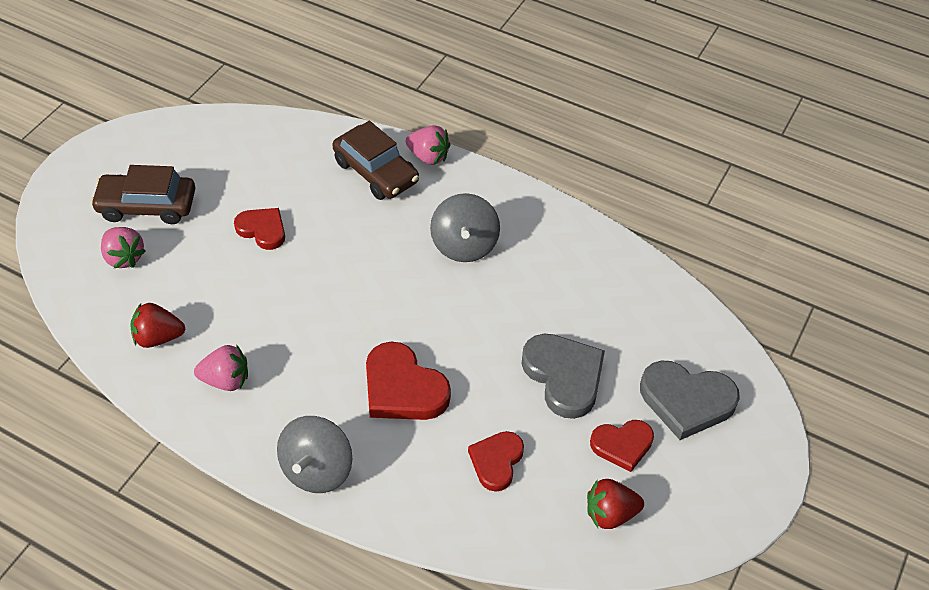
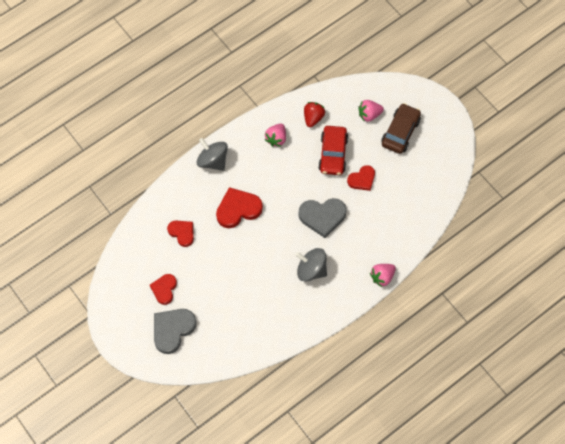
camera: 115 degrees right, 15 degrees up
(227, 284) = (333, 154): none -> red car
(376, 172) = (381, 246): brown car -> none
(564, 376) = (212, 281): grey heart -> grey heart (322, 217)
(610, 514) = (135, 268): red strawberry -> none

